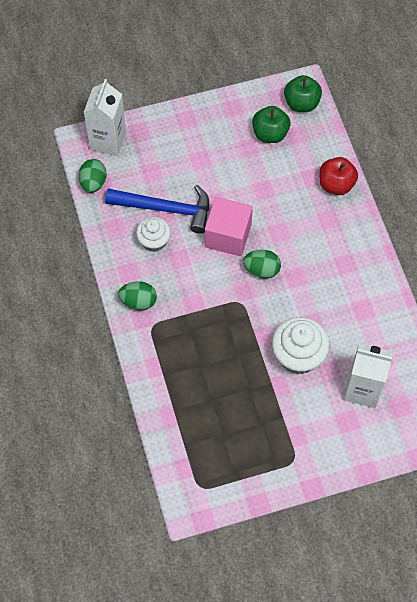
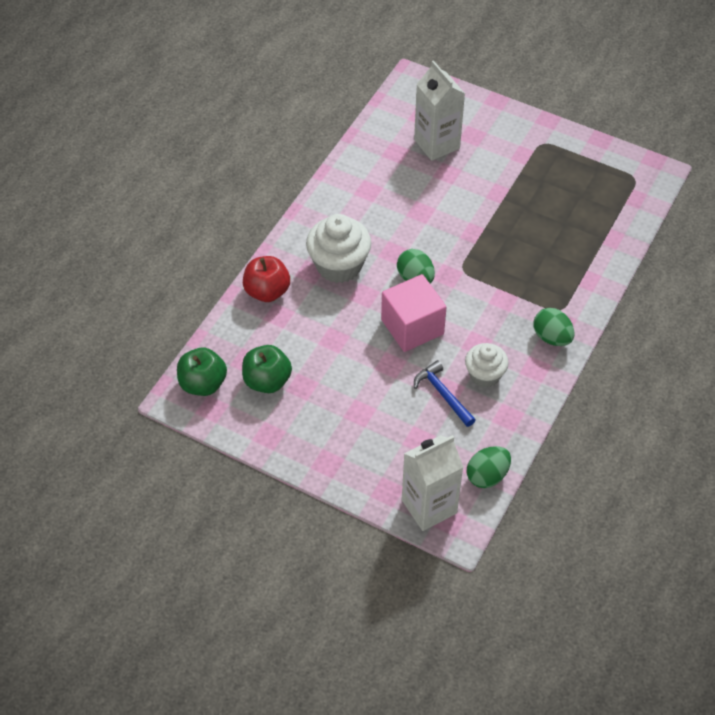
camera: 135 degrees left, 10 degrees down
(166, 209) = (443, 394): blue hammer -> blue hammer, size x0.59
(298, 356) = (460, 199): white cupcake -> white cupcake (339, 265)

